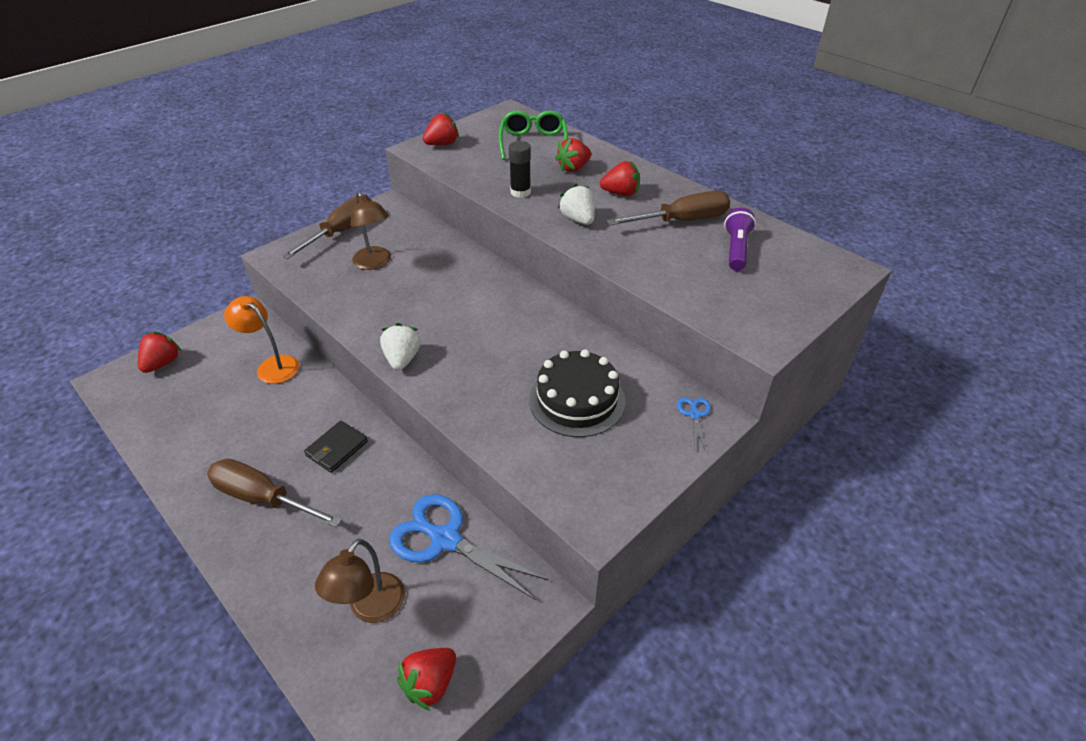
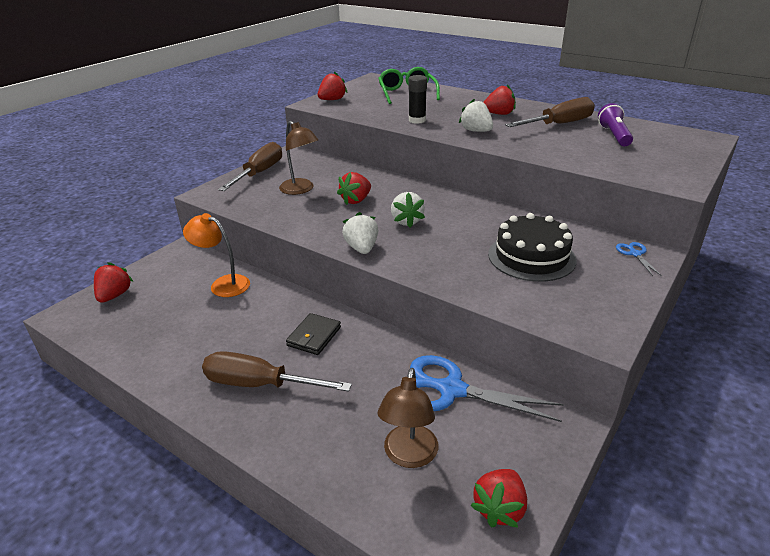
camera: 10 degrees left, 10 degrees down
(467, 327) = (406, 221): none -> white strawberry
(573, 168) = (450, 104): red strawberry -> red strawberry (356, 200)

